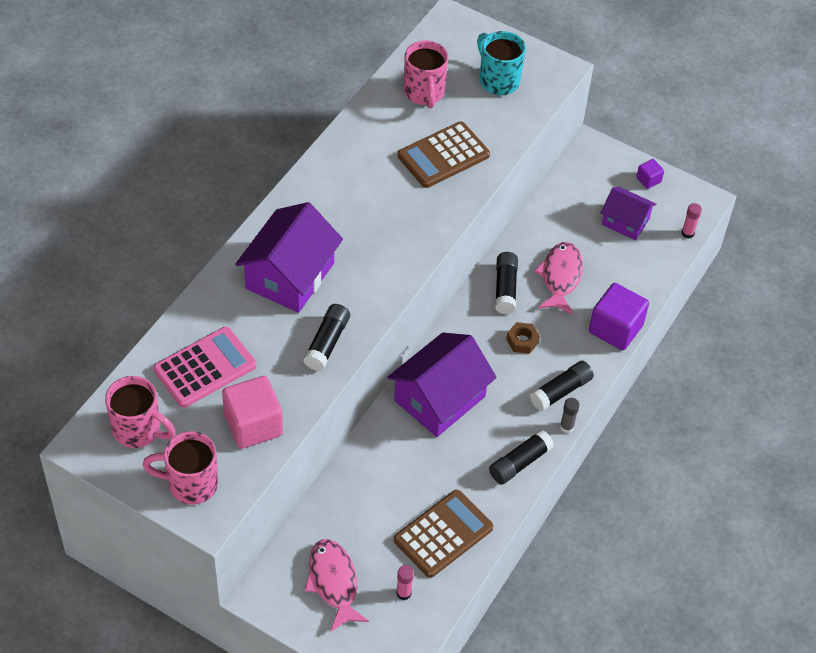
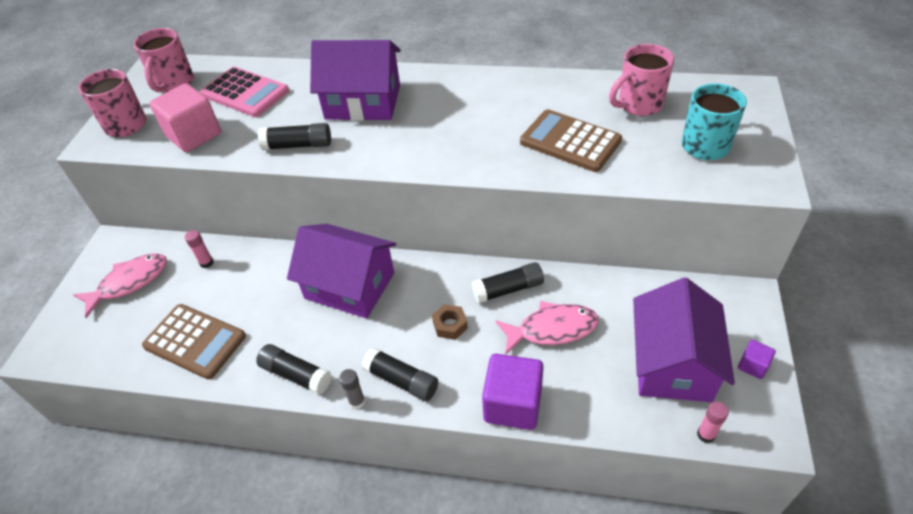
camera: 75 degrees right, 5 degrees down
(403, 593) = (124, 334): pink glue stick -> pink glue stick (206, 263)
(625, 222) = (672, 363): purple house -> purple house, size x1.70

